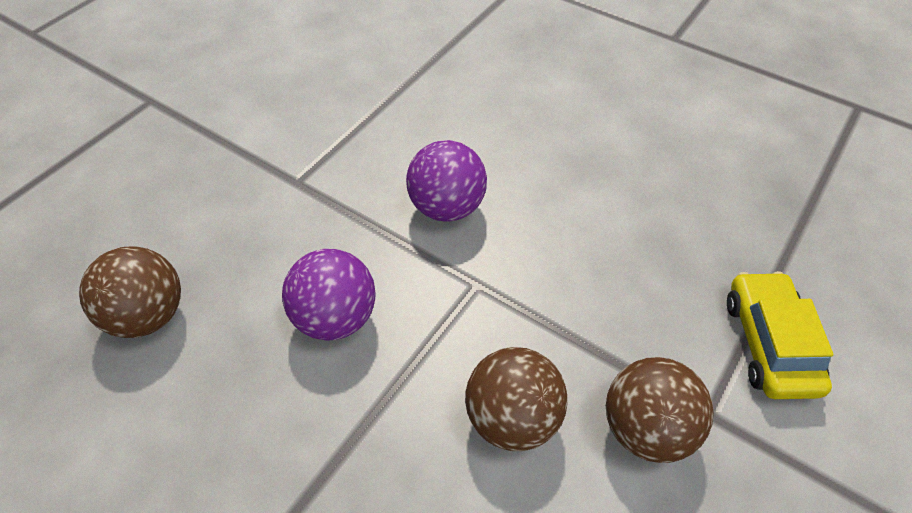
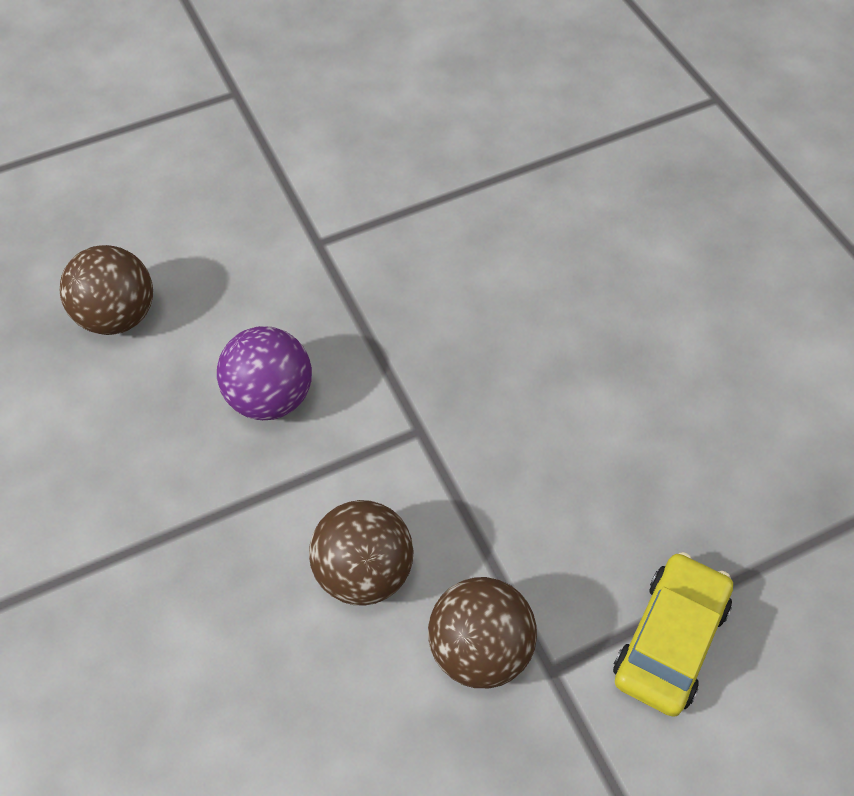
camera: 30 degrees right, 5 degrees up
(447, 207) = (445, 337): purple ball -> none

